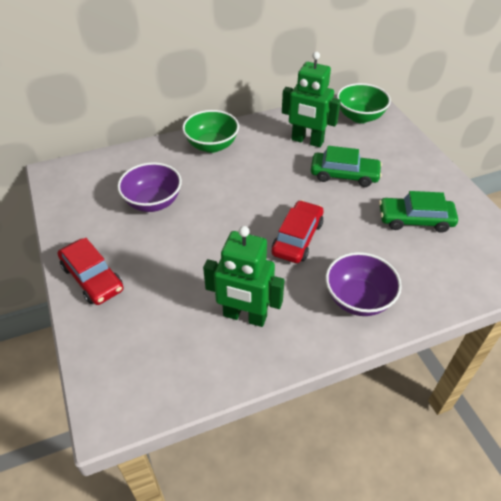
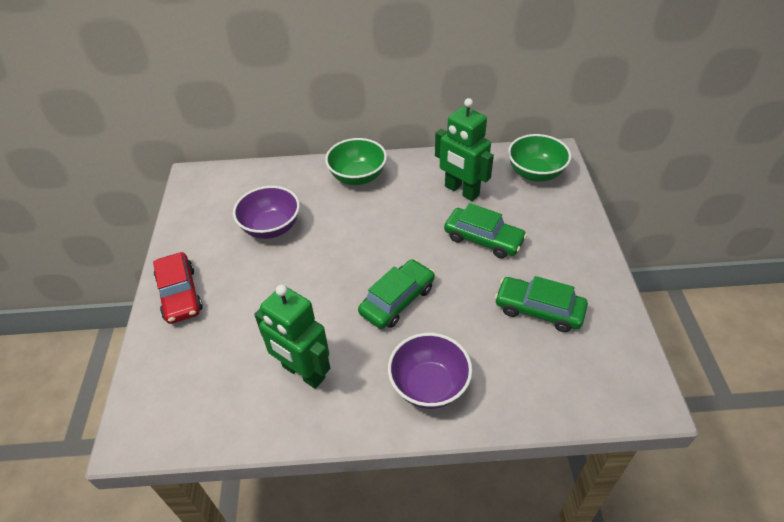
camera: 20 degrees right, 0 degrees up
(297, 238) = (397, 300): red car -> green car

